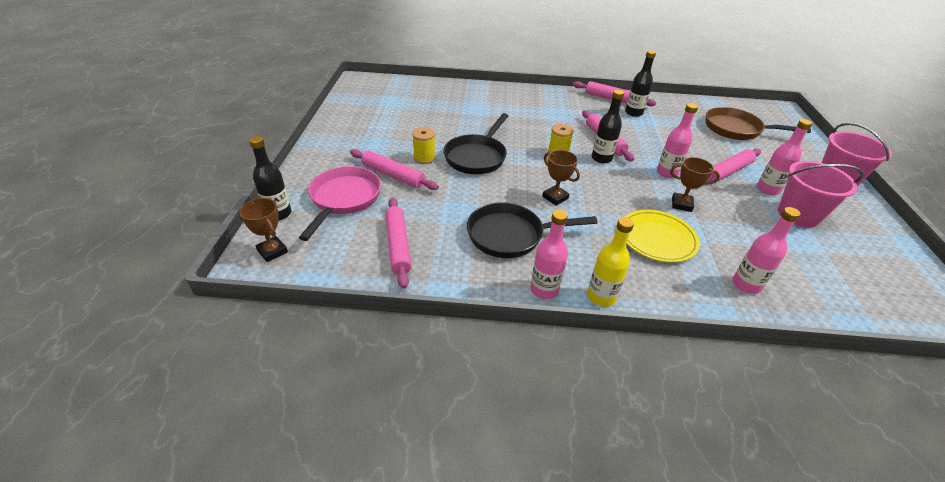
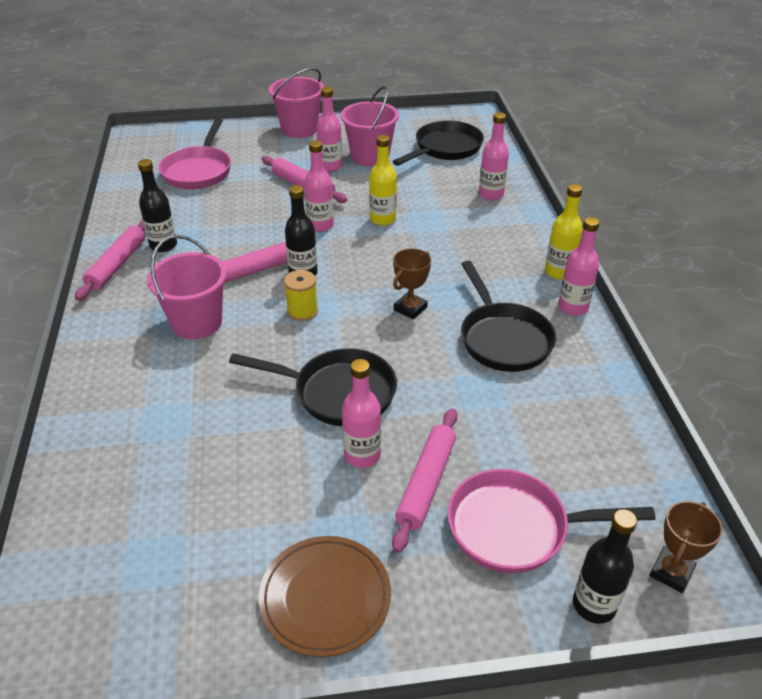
camera: 100 degrees left, 0 degrees up
(345, 137) = (325, 597): none -> brown plate
(398, 245) = (577, 435): pink rolling pin -> none
(424, 158) = (362, 455): yellow spool -> pink bottle
(552, 119) = (197, 322): none -> pink bucket
(657, 238) = (451, 237): yellow plate -> none
(681, 204) = (382, 219): brown trophy -> yellow bottle
(736, 129) = (198, 171): brown pan -> pink pan
(843, 272) = (445, 149): none -> black pan

